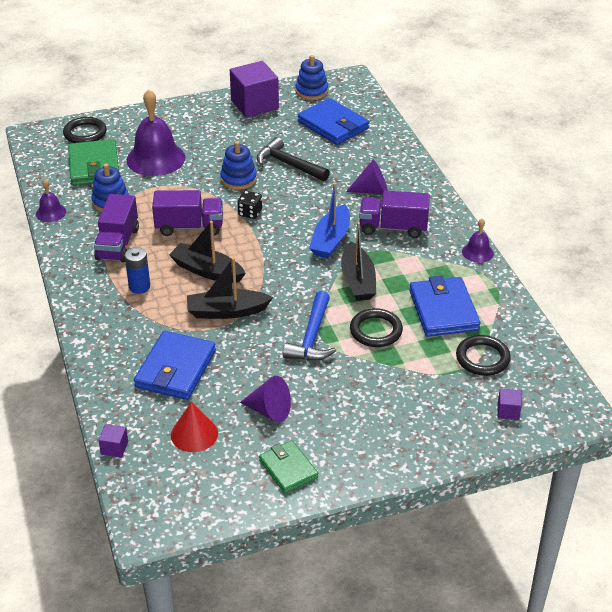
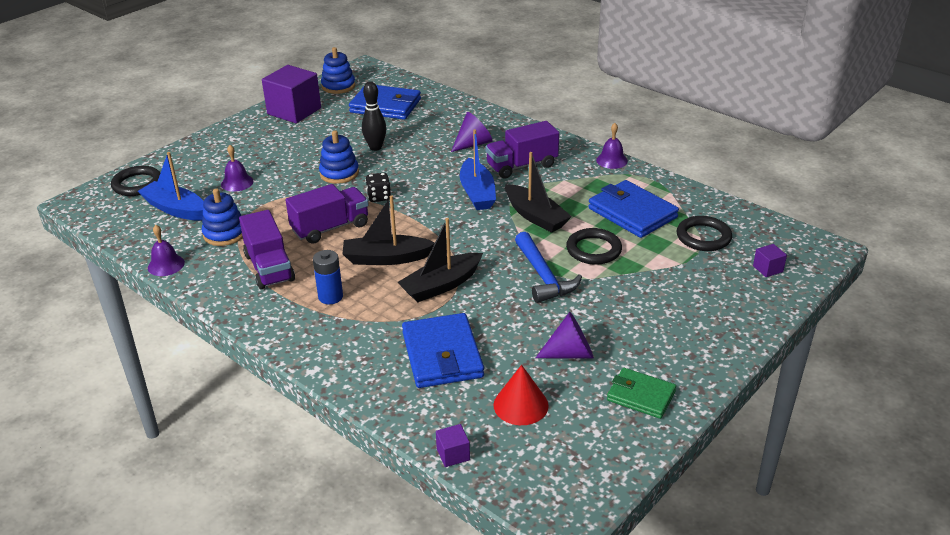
camera: 30 degrees left, 5 degrees down
(94, 166) = (176, 209): green wallet -> blue boat
(156, 158) = (237, 182): purple bell -> purple bell, size x0.49
(288, 164) = (375, 147): black hammer -> black bowling pin

